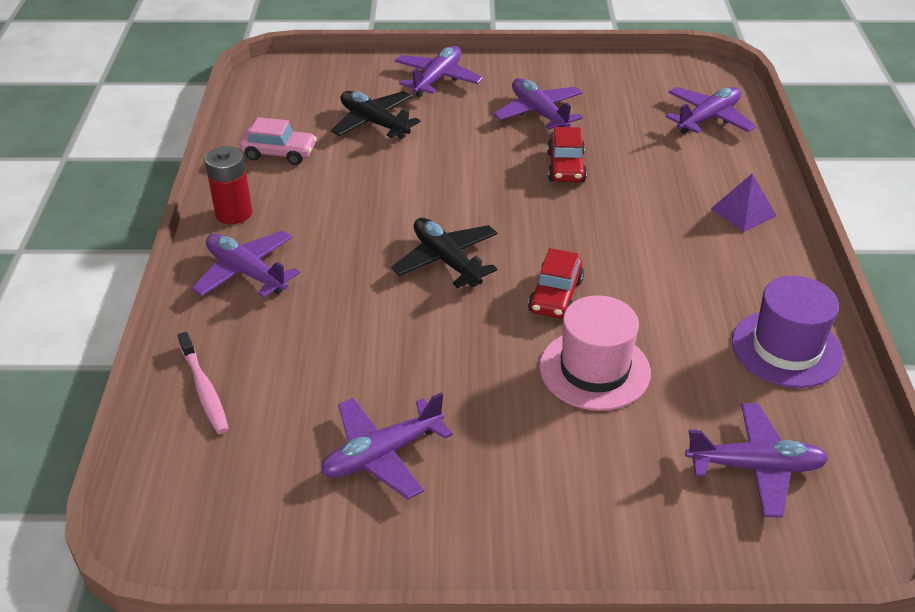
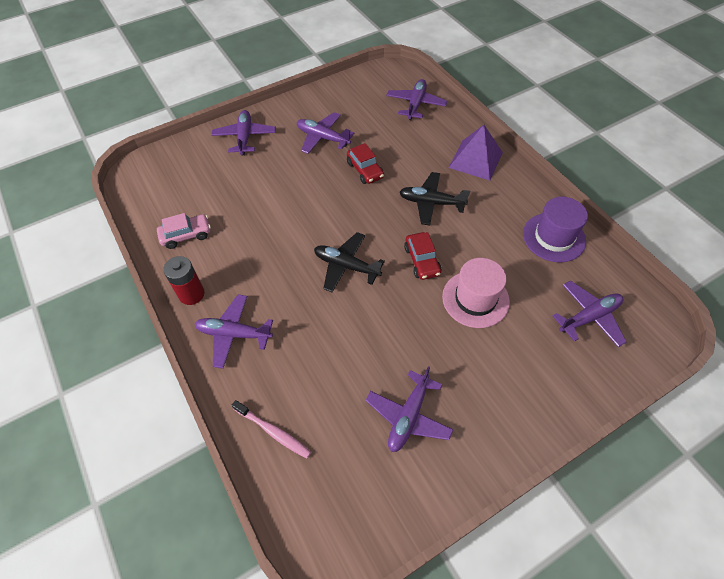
camera: 30 degrees left, 15 degrees up
(374, 123) = (230, 186): black plane -> black plane (431, 203)
(743, 212) = (475, 160): purple pyramid -> purple pyramid, size x1.57

